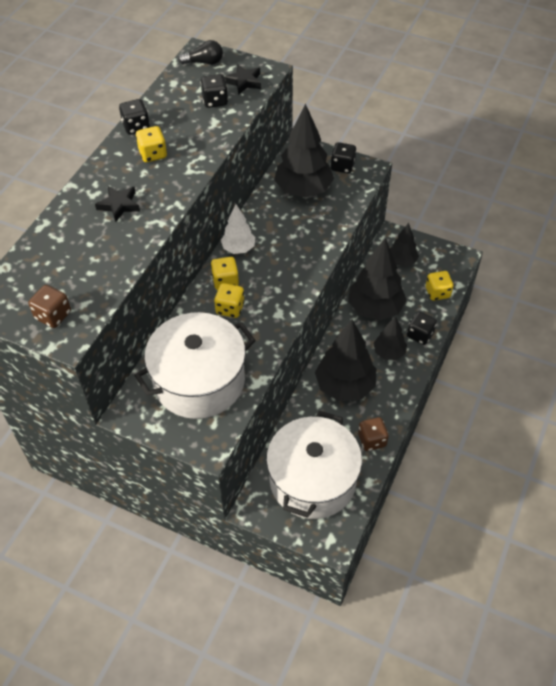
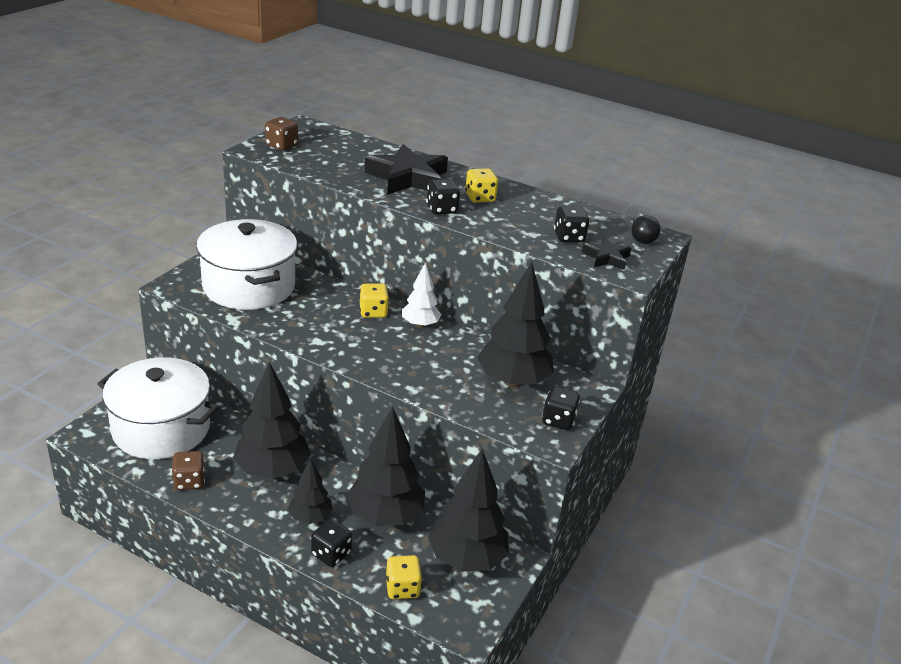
camera: 90 degrees right, 20 degrees down
(119, 205) = (407, 178): black star -> black star, size x1.93
(136, 127) = (524, 193): black dice -> black dice (441, 209)
(230, 308) = (335, 311): yellow dice -> none
(401, 261) = (466, 558): black tree -> black tree, size x1.79

